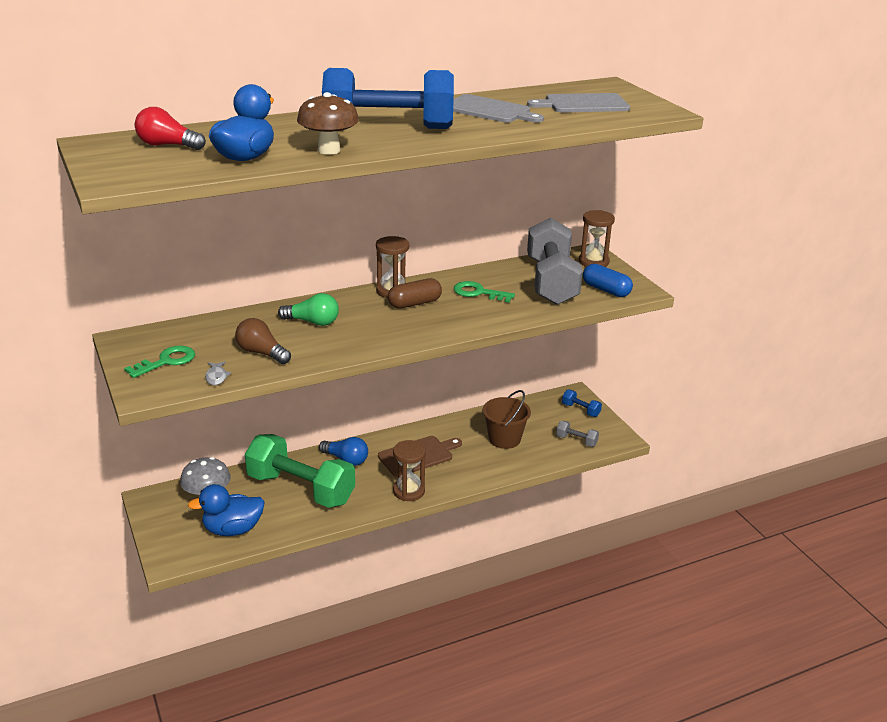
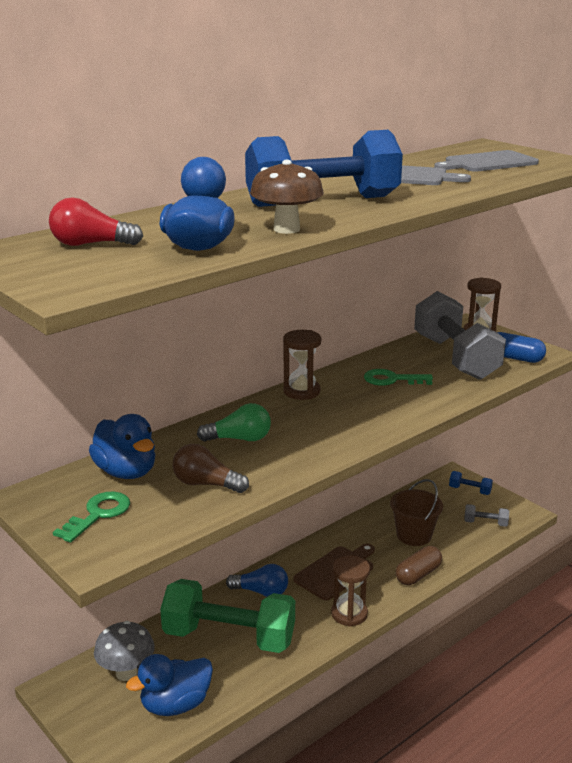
camera: 15 degrees left, 5 degrees down
(208, 333) = (126, 472): none -> blue duck
(216, 377) = (172, 522): grey fish -> none
(414, 303) = (335, 401): brown capsule -> brown capsule (418, 575)

